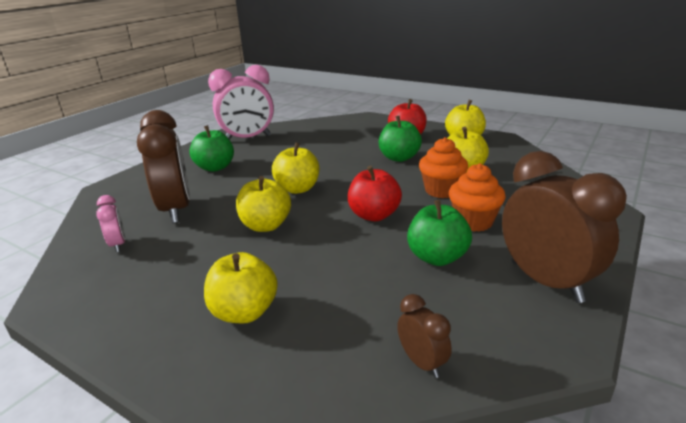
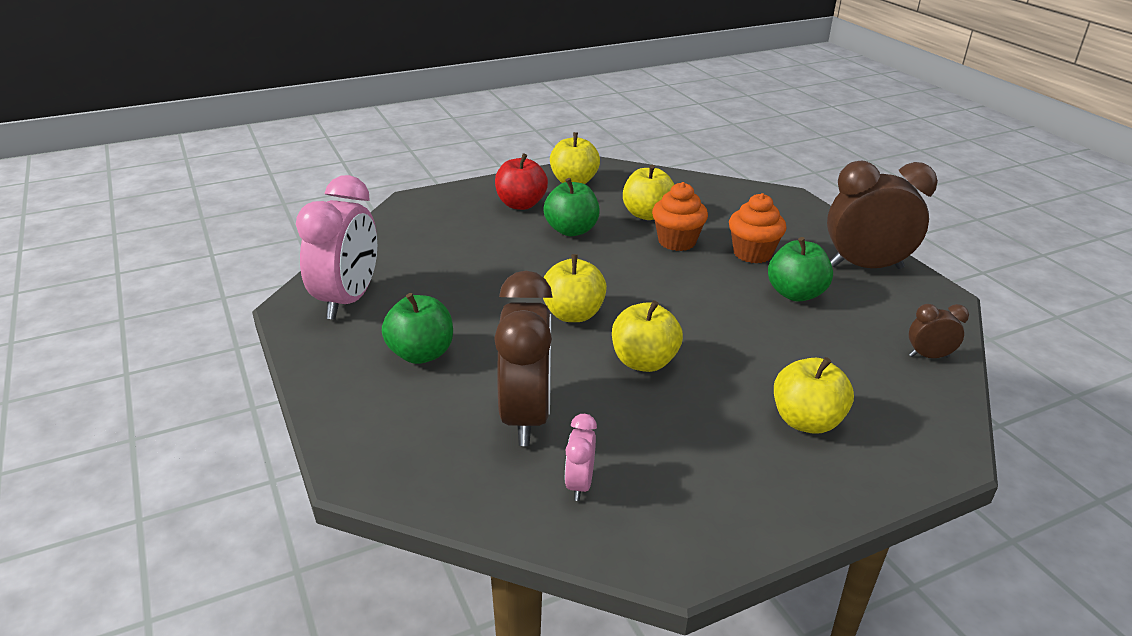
camera: 60 degrees left, 5 degrees up
(118, 245) = (579, 484): pink clock -> pink clock turned 90 degrees counterclockwise
(176, 210) = (526, 417): brown clock -> brown clock turned 75 degrees clockwise
(374, 215) = (689, 293): red apple -> none

